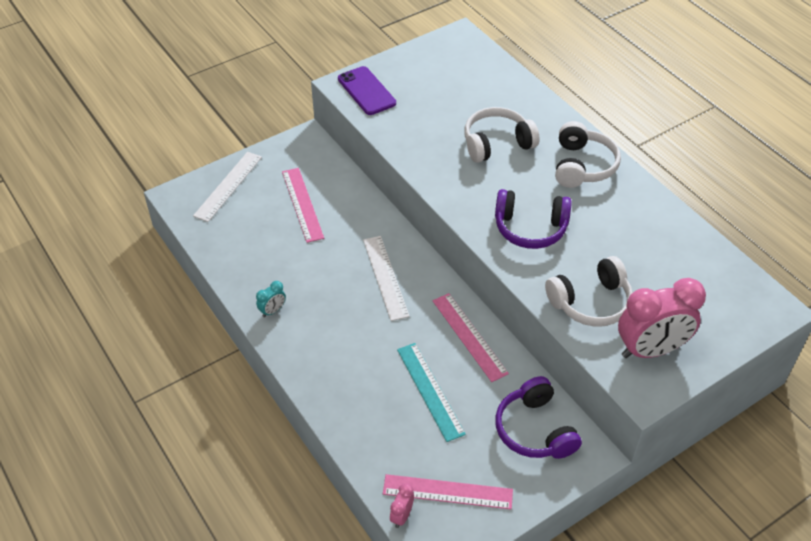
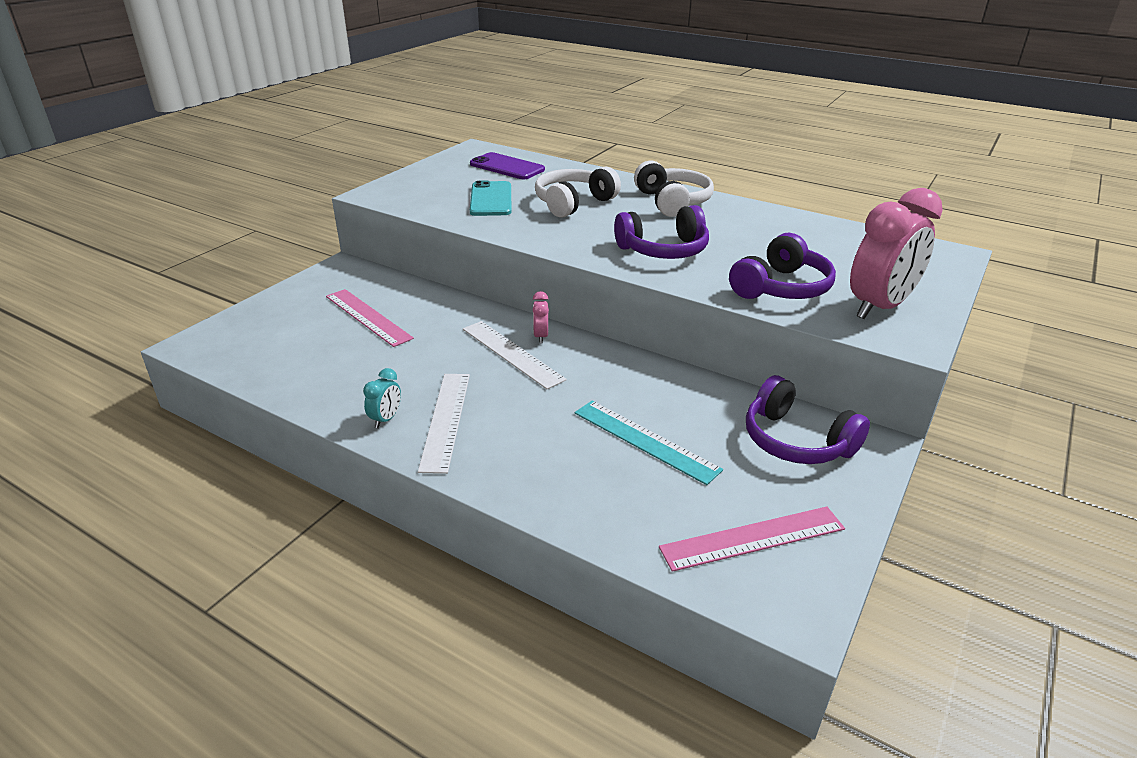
camera: 25 degrees left, 15 degrees down
(228, 186) = (261, 321): white ruler -> white ruler (446, 420)
(366, 91) = (402, 194): purple phone -> purple phone (507, 167)
(402, 516) = (717, 588): pink clock -> pink clock (541, 336)
(432, 119) = (491, 199): none -> turquoise phone
(469, 336) = (649, 379): pink ruler -> none
(591, 302) = (781, 288): white headphones -> purple headphones

